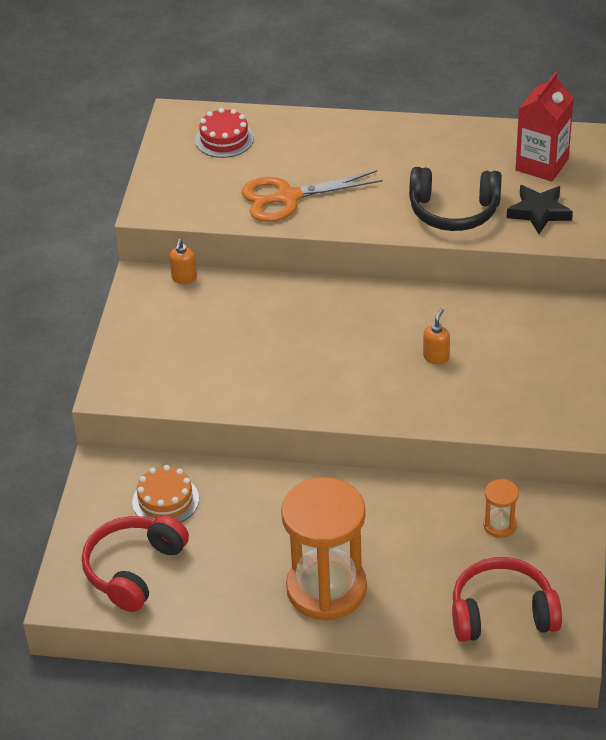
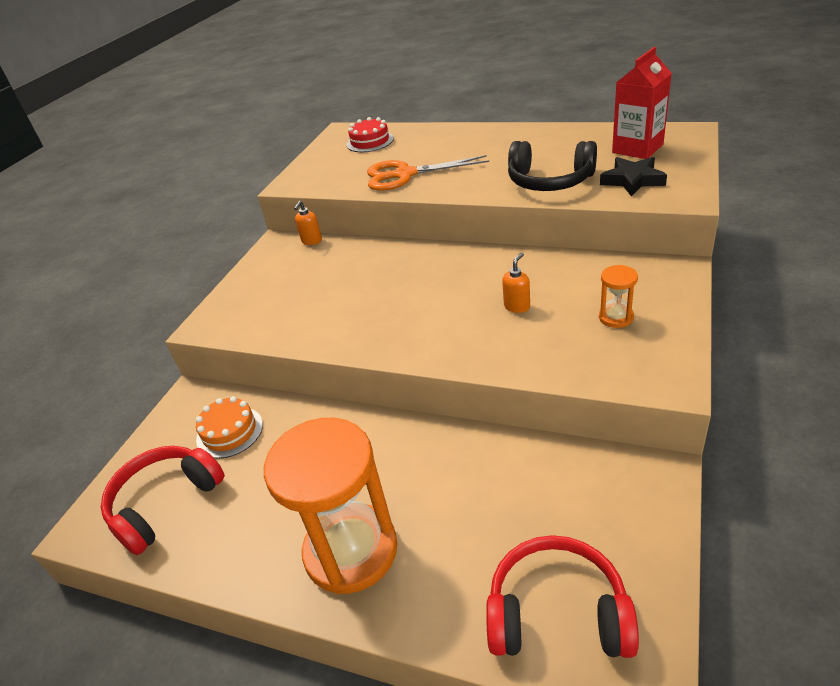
camera: 15 degrees right, 5 degrees down
(499, 525) = (567, 490): orange hourglass -> orange hourglass (616, 317)

